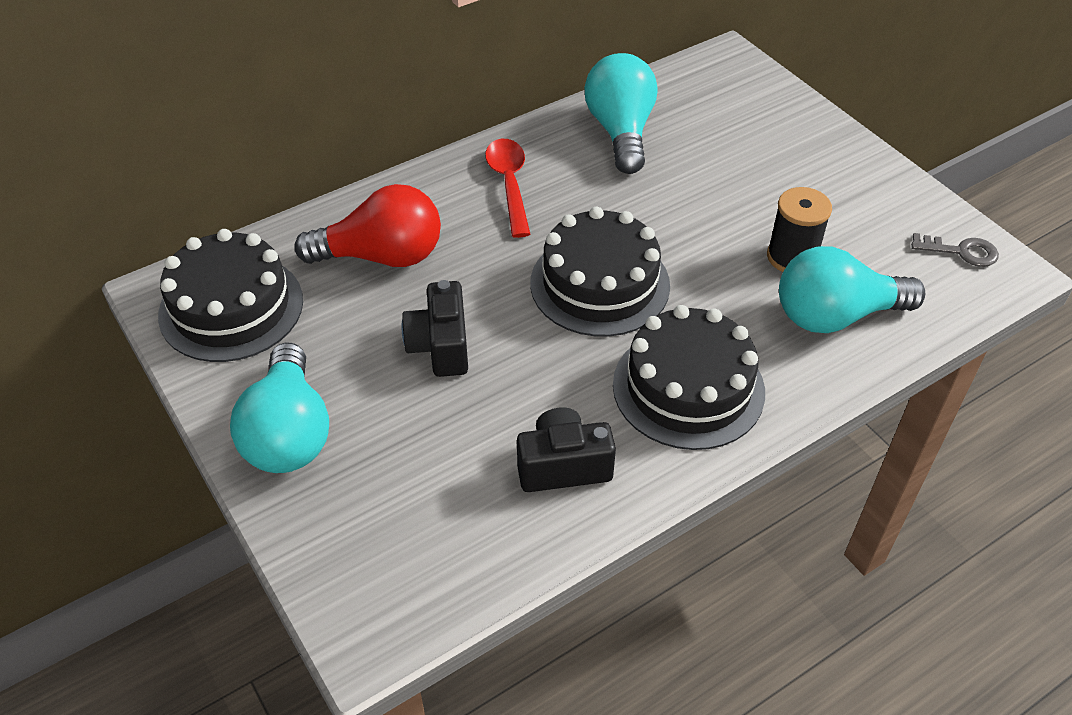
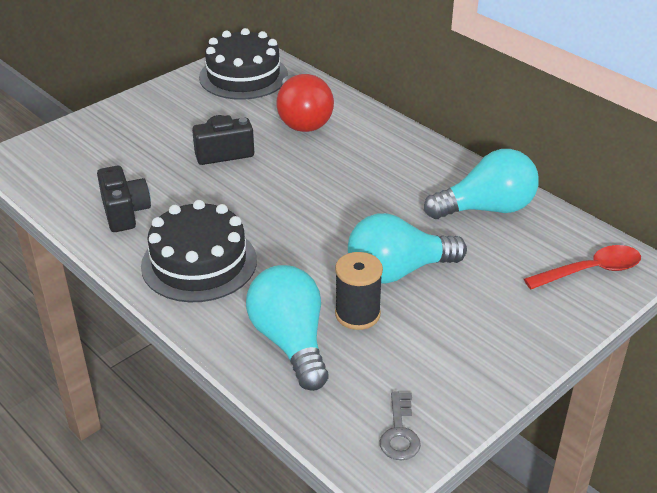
camera: 80 degrees right, 10 degrees down
(289, 433) = (147, 111): turquoise light bulb -> turquoise light bulb (398, 271)
(509, 184) = (395, 161): red spoon -> red spoon (590, 271)
(600, 284) = (298, 213): black cake -> none

